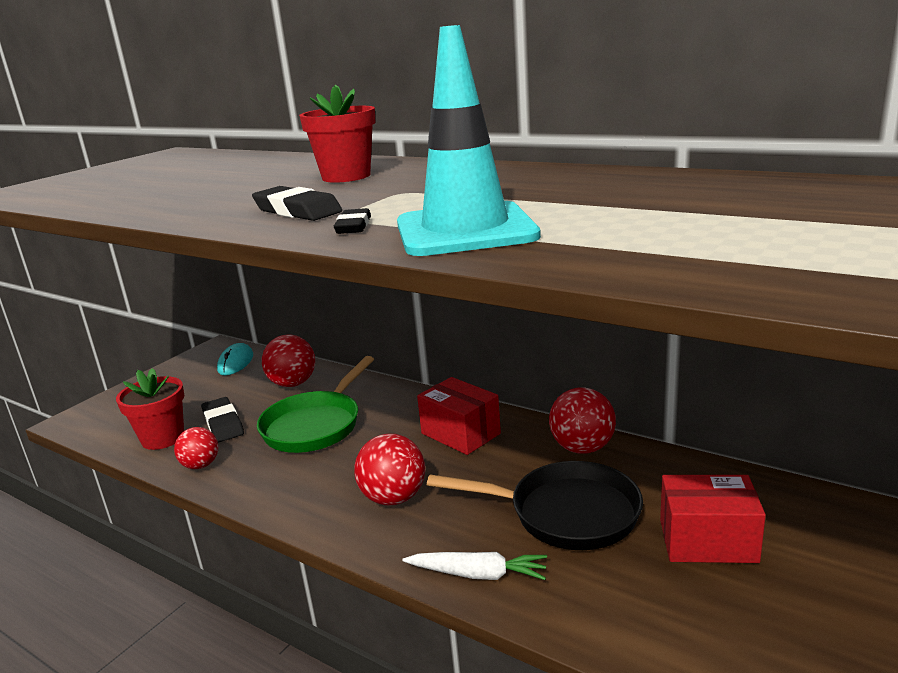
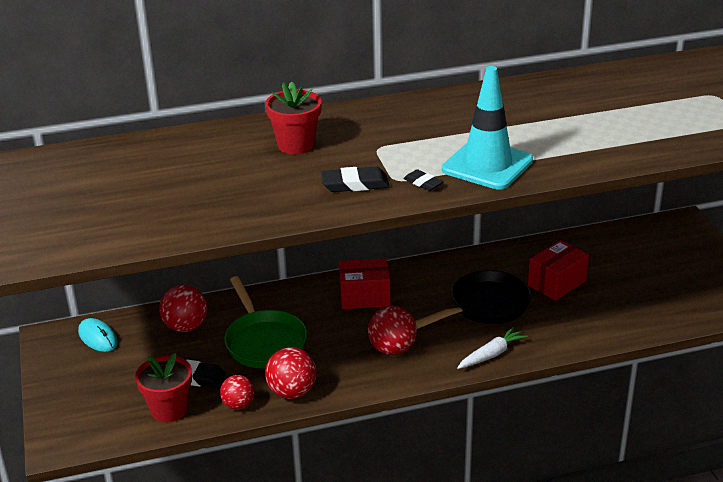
camera: 50 degrees left, 10 degrees up
(582, 448) = (441, 269): red ball -> red ball (292, 392)

